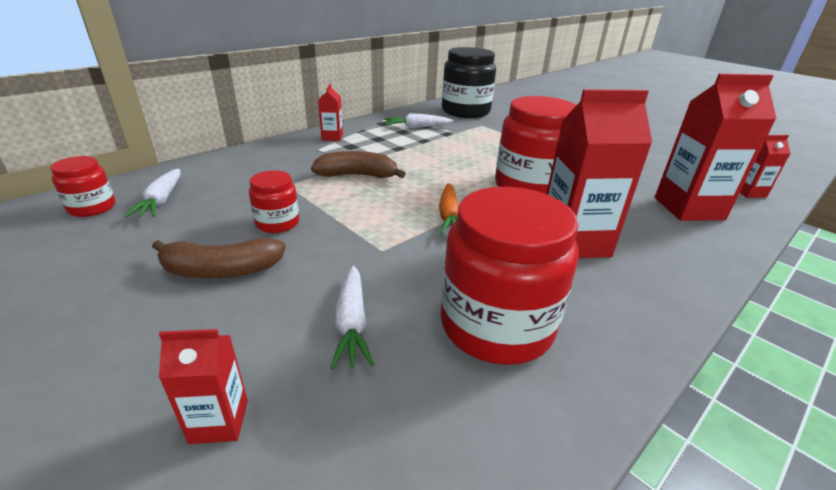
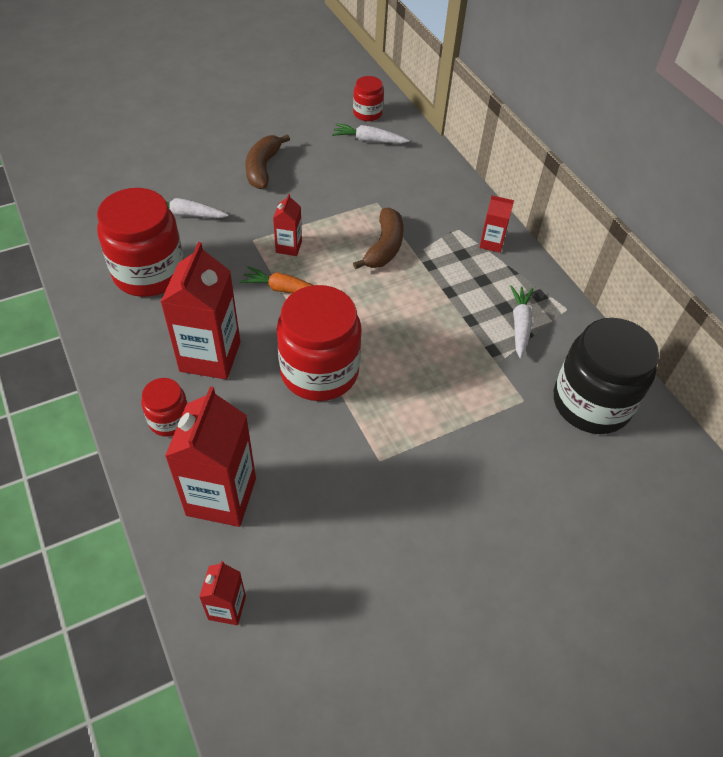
camera: 105 degrees right, 20 degrees up
(219, 421) = (149, 168): red carton -> red carton (288, 247)
(277, 223) = (312, 193): red jar -> red jar (169, 420)

